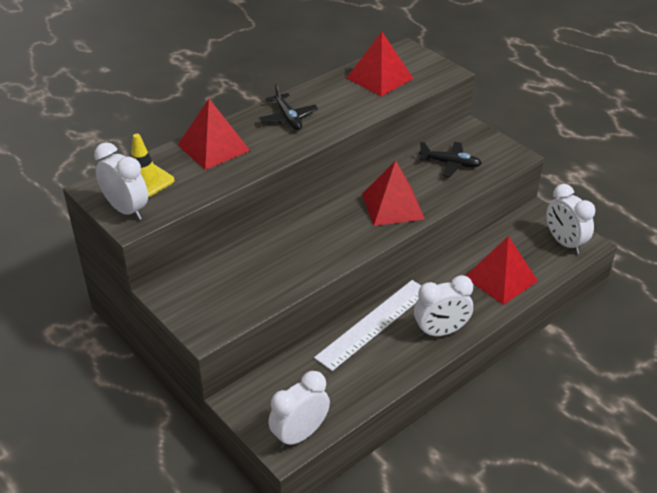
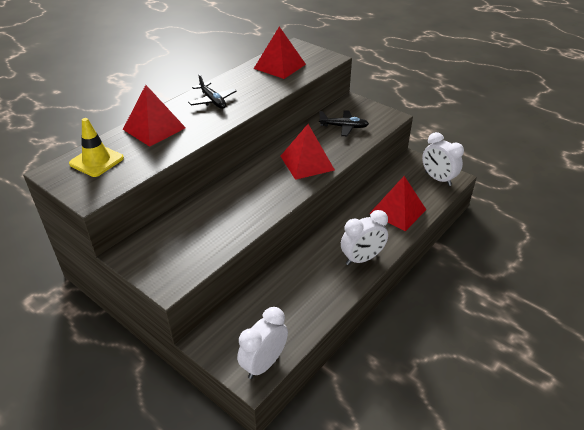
camera: 10 degrees left, 0 degrees up
(126, 210) = (83, 186): white clock -> none
(373, 323) = (306, 259): white ruler -> none

